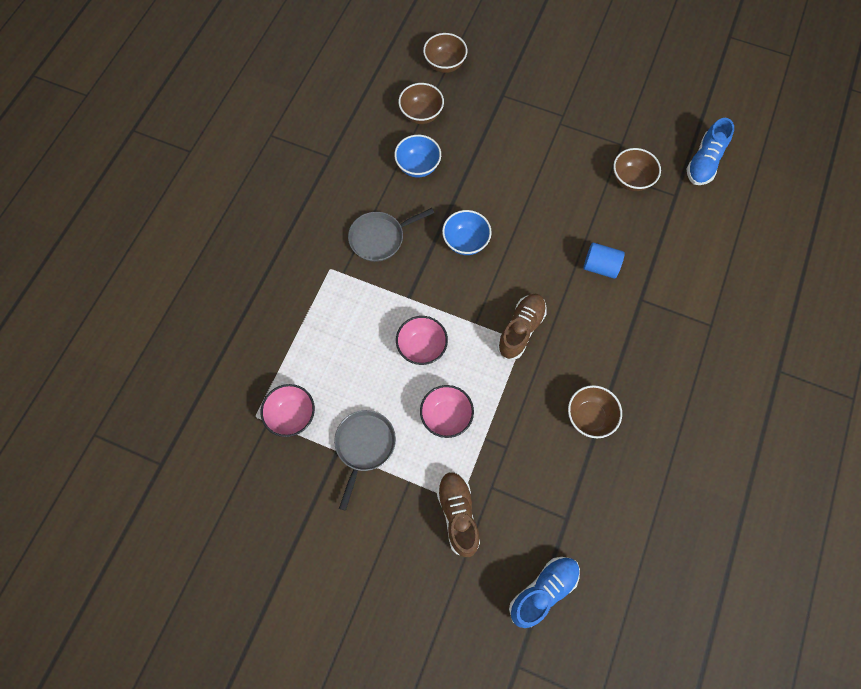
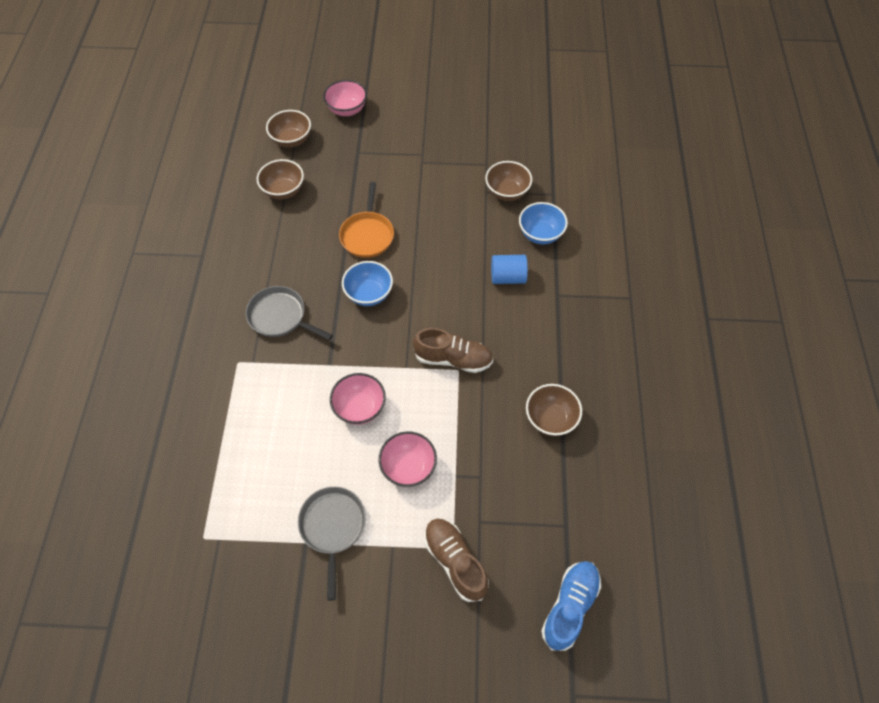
camera: 20 degrees left, 10 degrees down
(292, 415) = (244, 523): pink bowl -> pink bowl (347, 110)
(380, 238) = (280, 316): grey pan -> grey pan turned 75 degrees clockwise
(418, 166) = (296, 239): blue bowl -> blue bowl (540, 234)
(483, 182) = (367, 235): none -> orange pan
(520, 329) = (453, 359): brown shoe -> brown shoe turned 90 degrees clockwise
(704, 162) = (567, 158): blue shoe -> none

